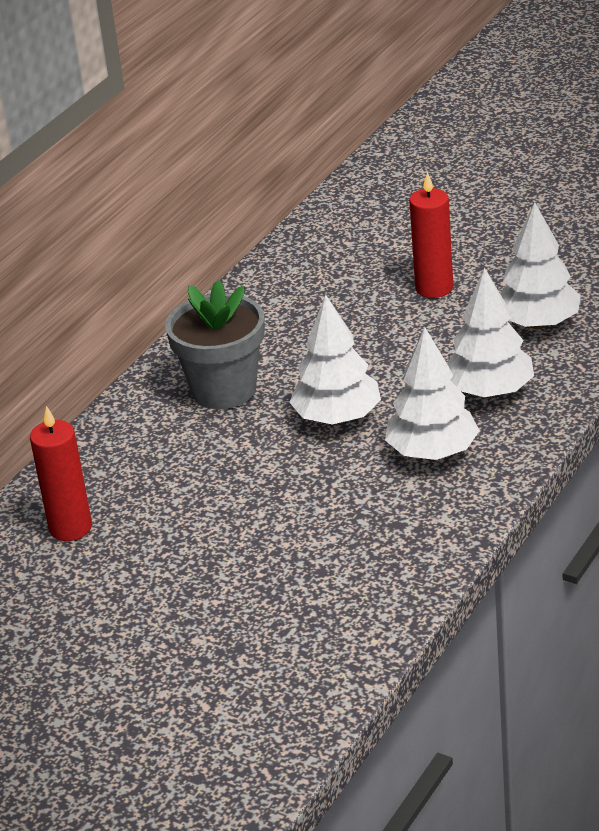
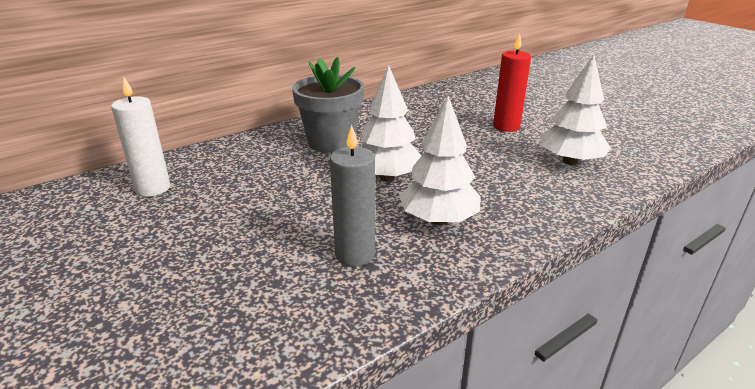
camera: 20 degrees right, 5 degrees down
(70, 528) = (153, 188): red candle -> white candle
(374, 519) = (355, 254): none -> grey candle
(490, 391) = (510, 192): white tree -> none

